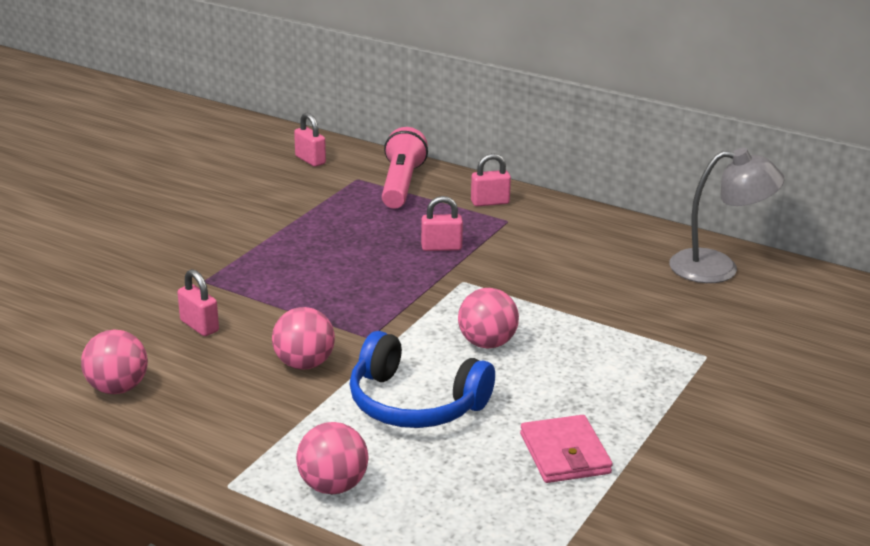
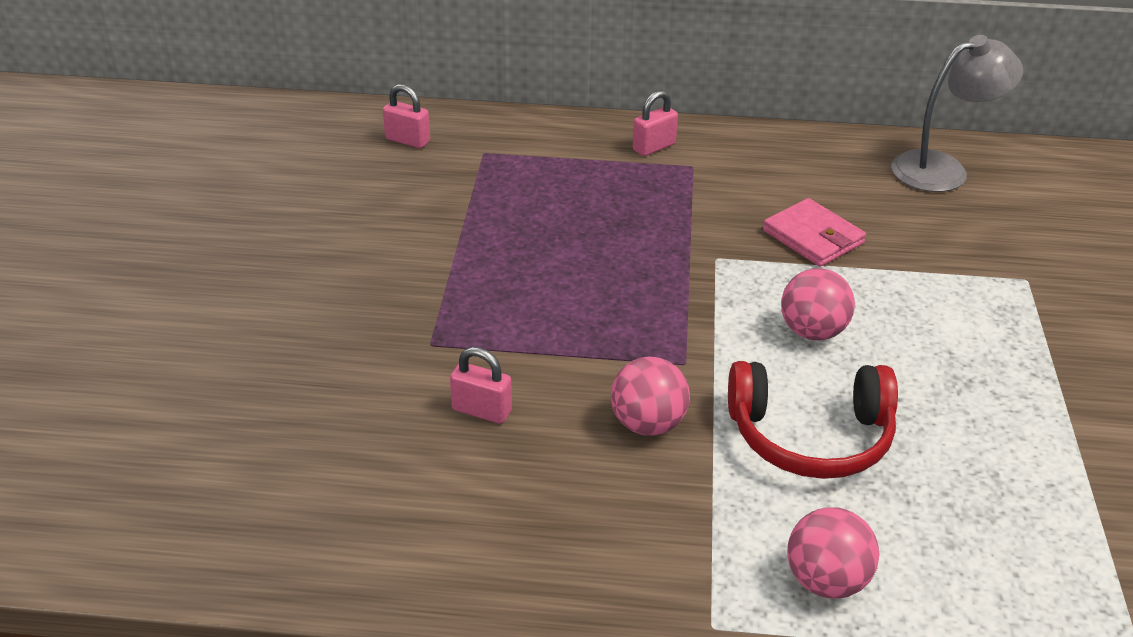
camera: 25 degrees left, 10 degrees up
(118, 388) = (462, 535): pink ball -> none
(401, 185) = (540, 148): pink flashlight -> none
(414, 403) = (810, 436): blue headphones -> red headphones
(441, 247) = (655, 220): pink padlock -> none
(564, 454) = (1011, 448): pink wallet -> pink wallet (813, 237)

